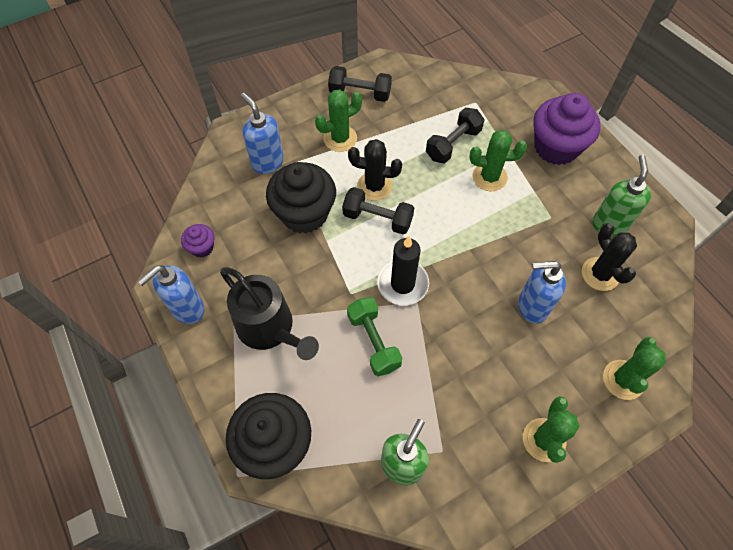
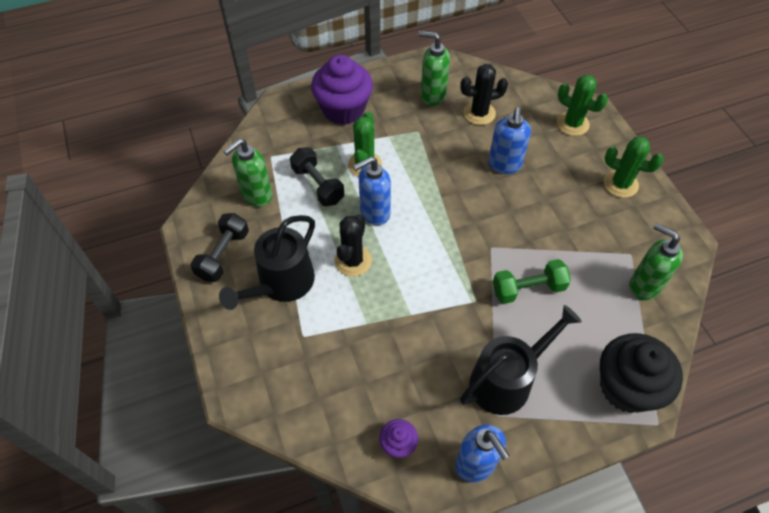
camera: 80 degrees left, 5 degrees down
(267, 162) = (294, 362): blue soap dispenser -> blue soap dispenser (374, 213)
(304, 213) = (373, 331): black cupcake -> none
(340, 138) = (282, 283): green cactus -> black watering can
(377, 218) = (393, 264): black dumbbell -> none
(402, 284) = (470, 255): black candle -> none
(428, 101) = (256, 195): none -> green soap dispenser

